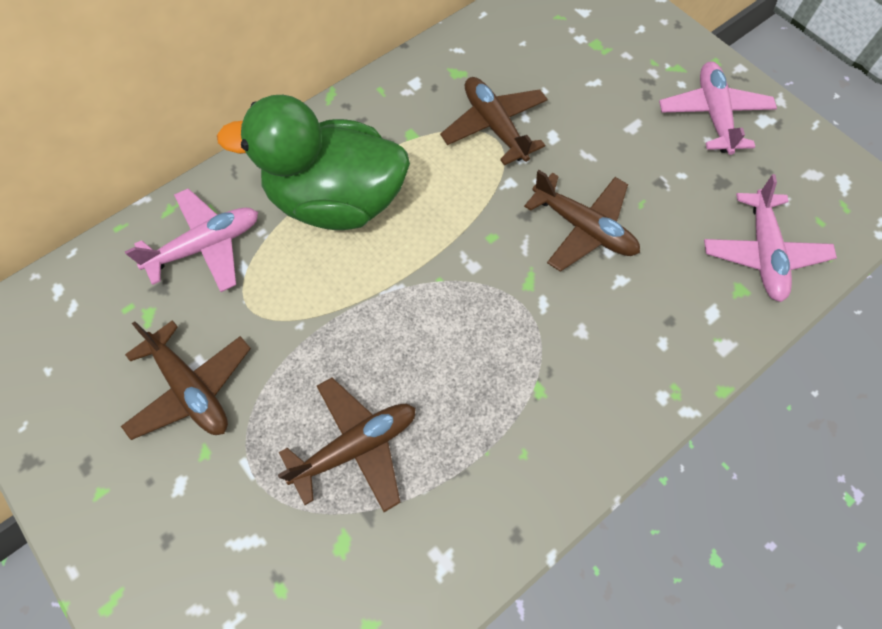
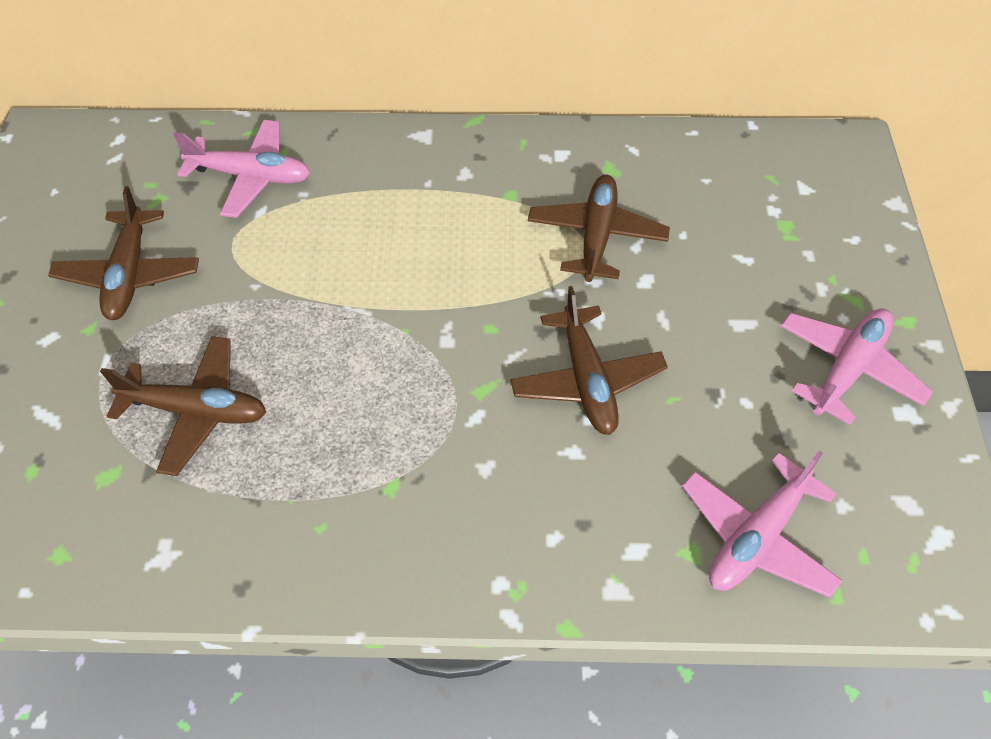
camera: 40 degrees right, 10 degrees down
(336, 200) = (388, 208): green duck -> none

